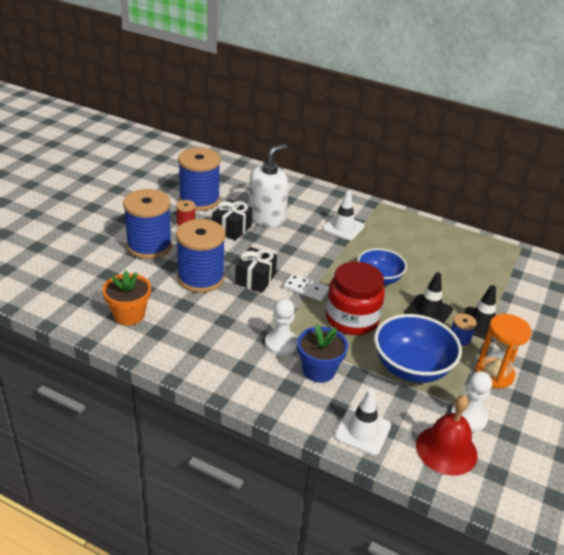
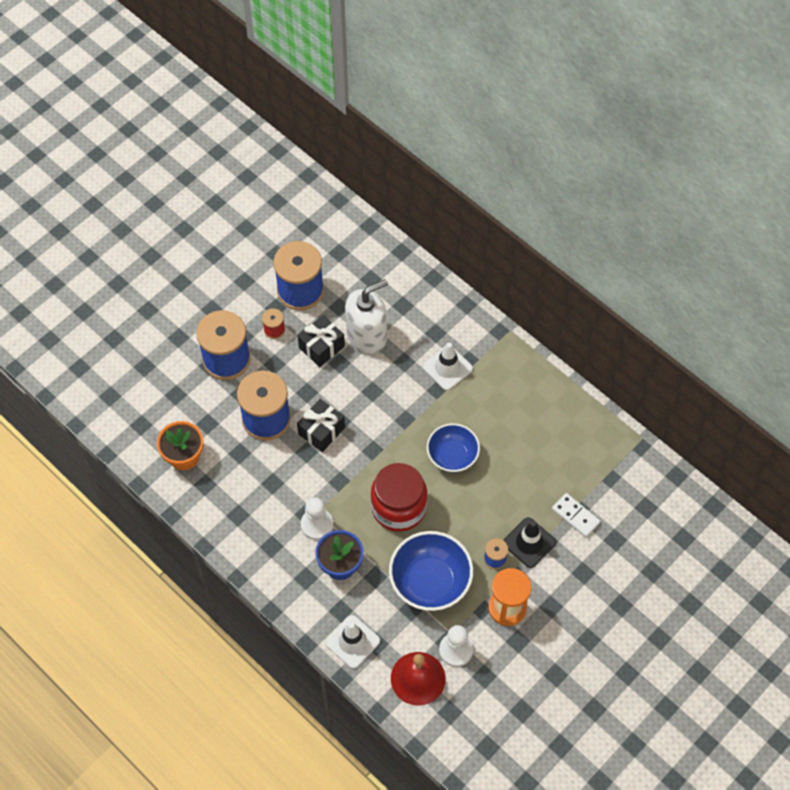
camera: 20 degrees right, 25 degrees up
(306, 289) = (368, 456): white domino -> white domino (575, 516)
(428, 311) = (483, 514): black traffic cone -> none

